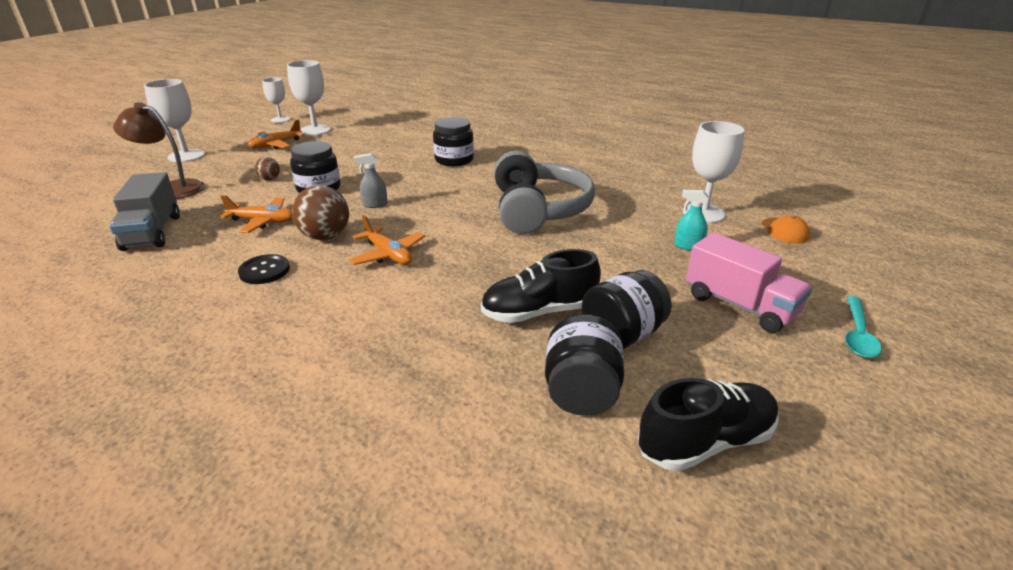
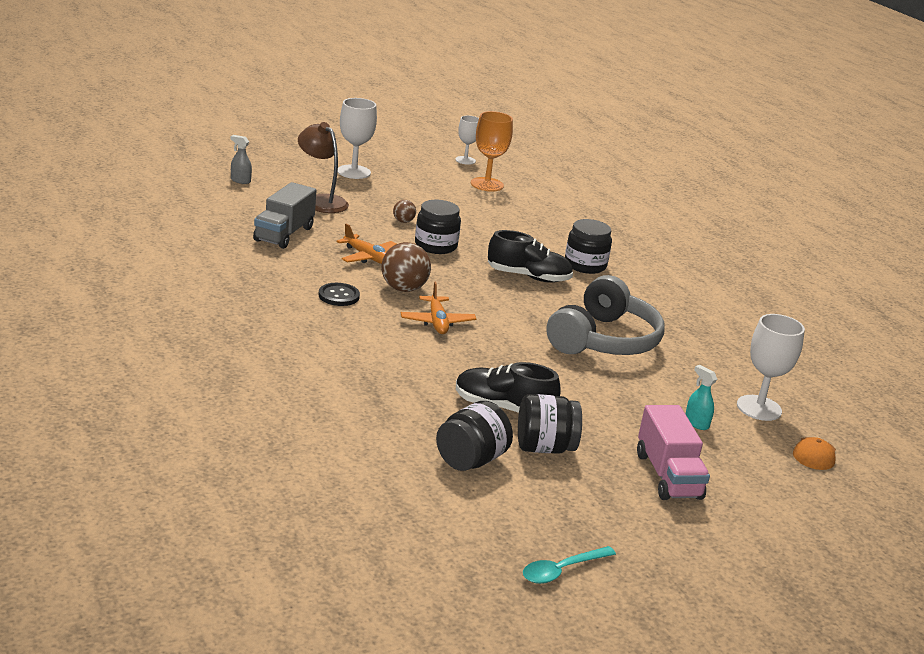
camera: 30 degrees right, 5 degrees down
(276, 145) = (437, 188): orange plane -> none
(315, 130) = (487, 184): white goblet -> orange goblet
(374, 204) = (467, 278): grey spray bottle -> grey spray bottle (240, 180)
(705, 442) = (514, 518): black shoe -> black shoe (528, 277)
(857, 334) = (732, 534): turquoise spoon -> turquoise spoon (561, 570)

